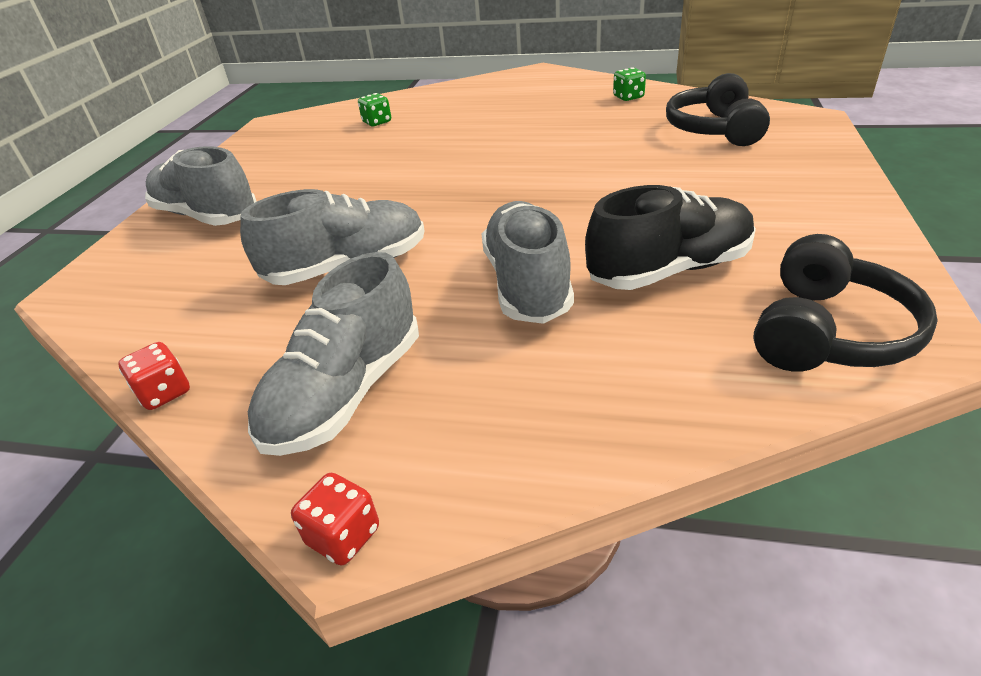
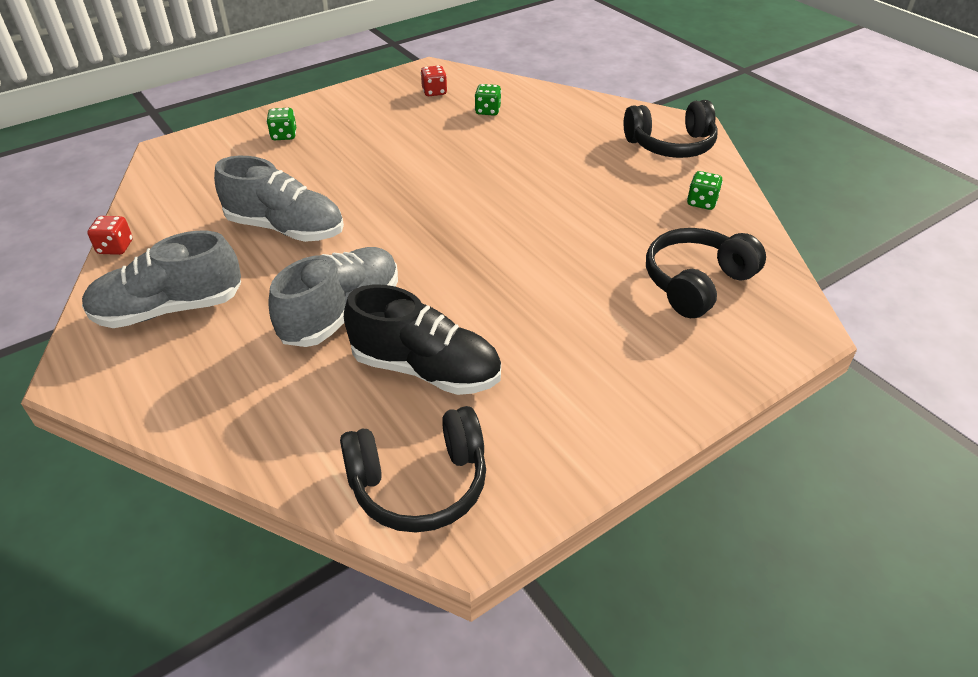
camera: 40 degrees right, 5 degrees up
(207, 216) = (284, 135): grey shoe -> green dice
(343, 536) = (68, 378): red dice -> red dice (434, 92)
(547, 83) = (670, 145): none -> black headphones

